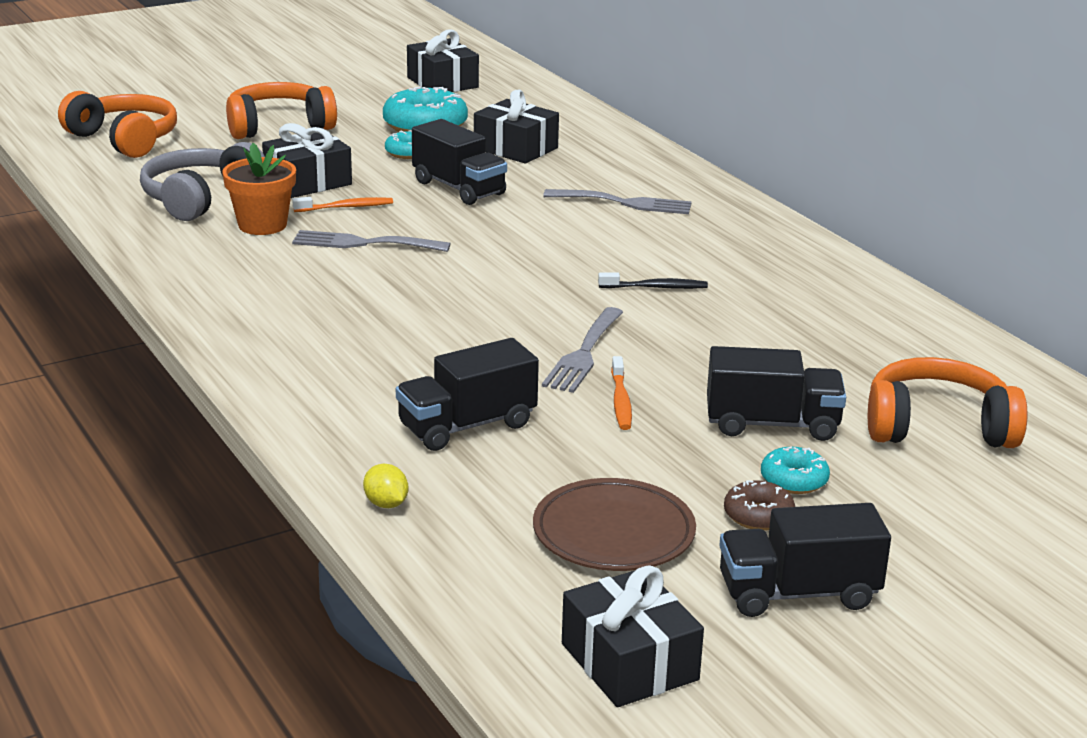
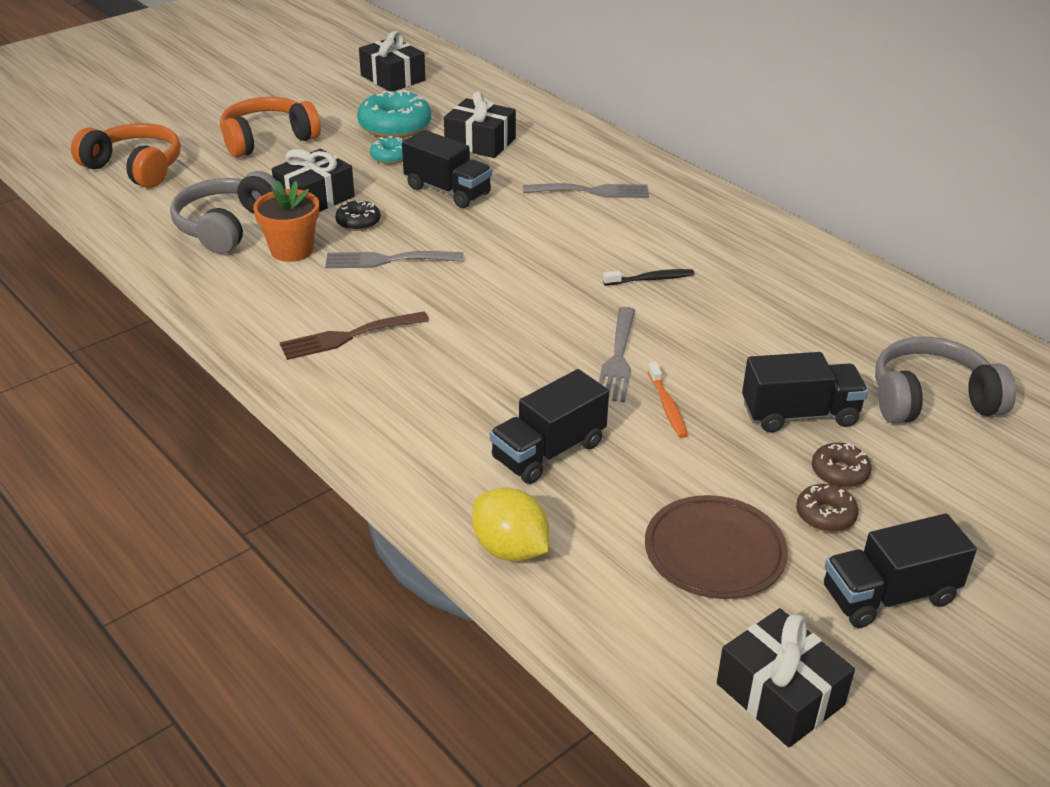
camera: 10 degrees left, 10 degrees up
(291, 305) = (348, 337): none -> brown fork
(346, 207) = (358, 222): orange toothbrush -> black donut
(386, 504) = (510, 549): yellow lemon -> yellow lemon, size x1.82
(794, 480) = (839, 472): turquoise donut -> brown donut
(938, 427) = (931, 399): orange headphones -> grey headphones

